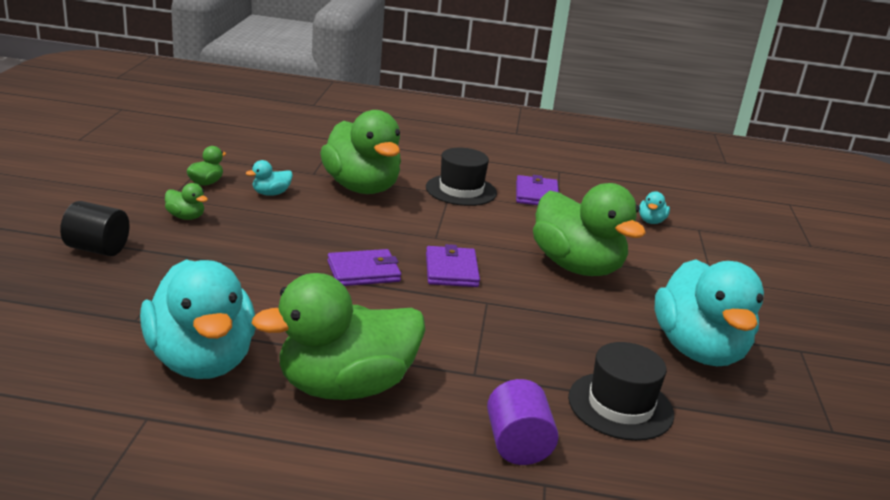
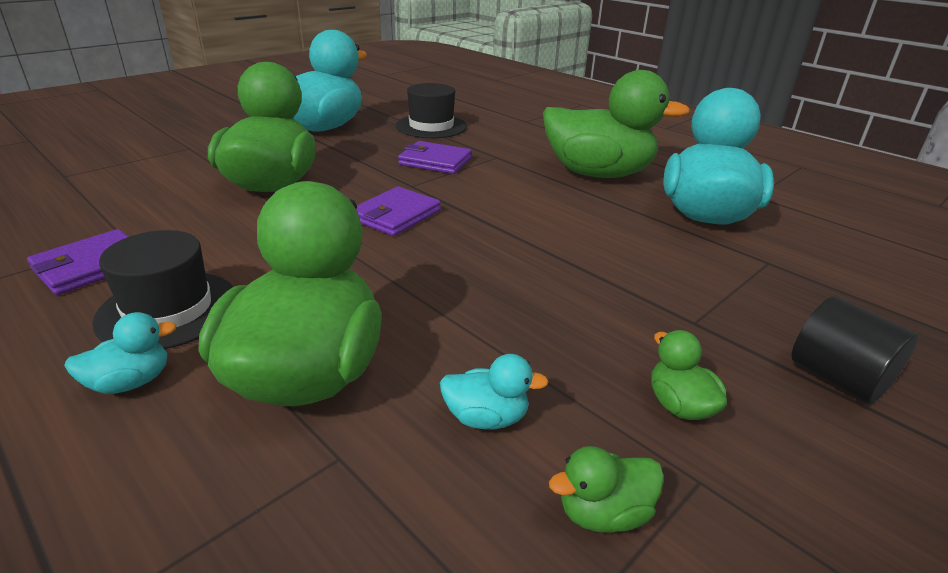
camera: 140 degrees left, 5 degrees up
(363, 271) = (488, 240): purple wallet -> purple wallet (435, 161)
(517, 445) = (519, 131): purple cylinder -> none
(651, 221) = (78, 195): turquoise duck -> turquoise duck (131, 382)

